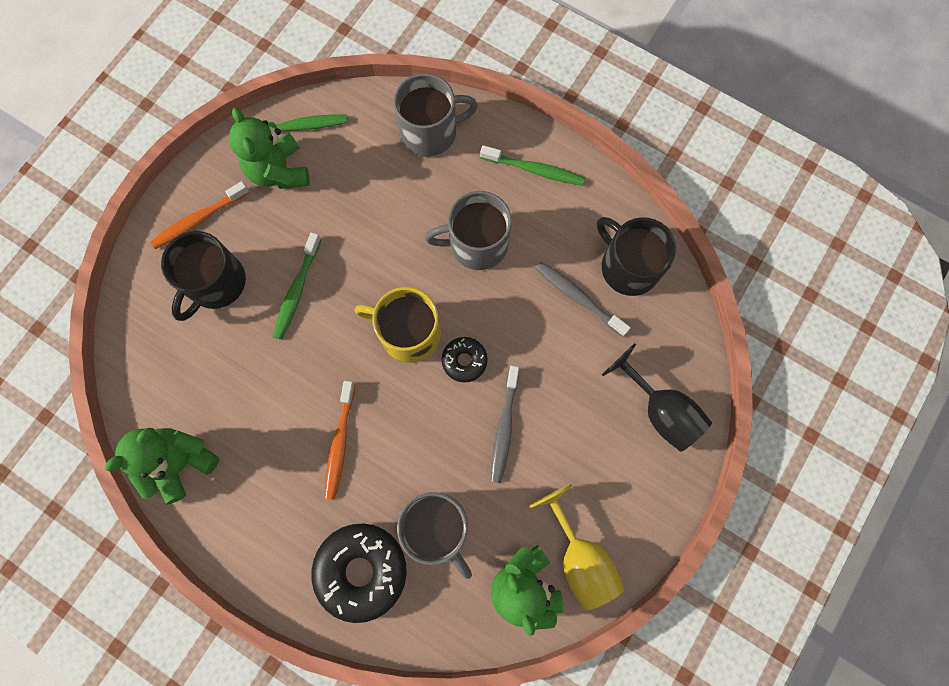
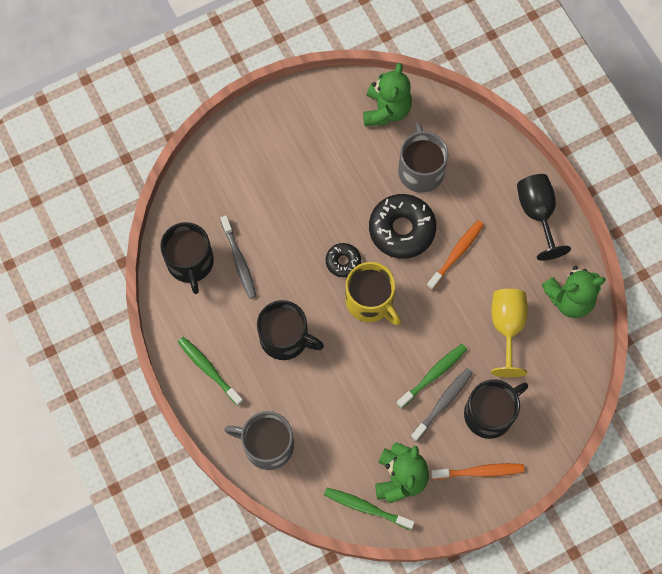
camera: 150 degrees left, 5 degrees down
(361, 570) = (482, 171): black donut -> black donut (401, 229)
(477, 243) = (285, 338): grey mug -> black mug
(504, 427) = (342, 205): grey toothbrush -> grey toothbrush (442, 403)
(580, 557) = (342, 107): yellow goblet -> yellow goblet (507, 327)
(660, 410) = (235, 161): black goblet -> black goblet (537, 213)

